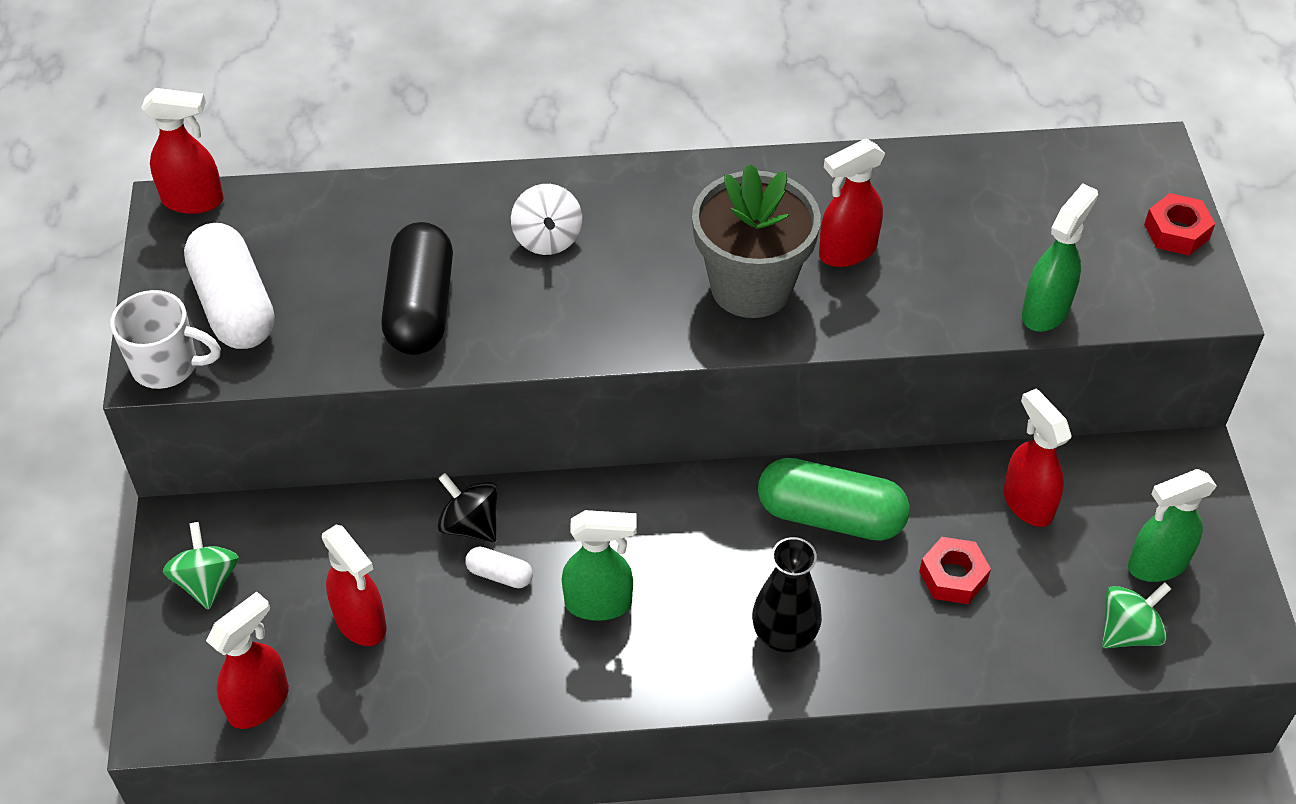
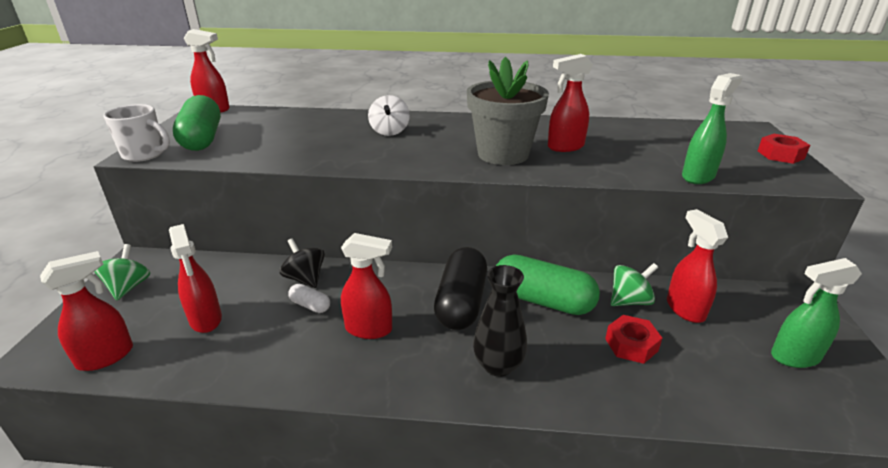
camera: 10 degrees right, 20 degrees down
(234, 305) = (202, 139): white capsule -> green capsule
(420, 308) = (303, 147): black capsule -> black capsule (461, 303)
(599, 603) = (369, 329): green spray bottle -> red spray bottle
(1128, 632) = (782, 400): green spinning top -> green spinning top (629, 301)

